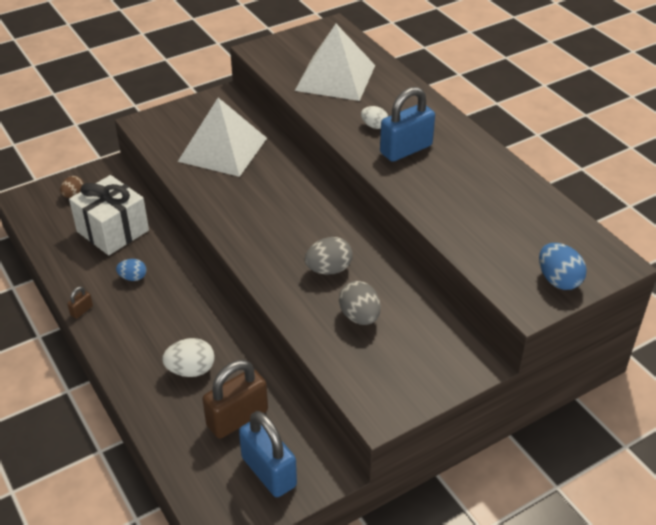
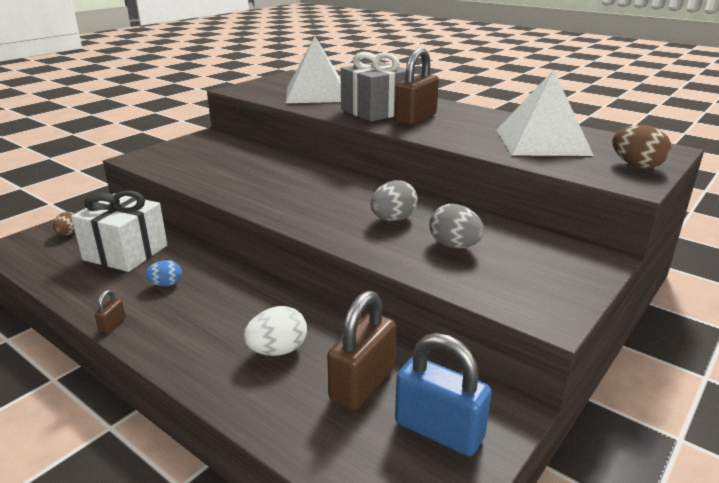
camera: 20 degrees left, 15 degrees down
(223, 149) = (227, 162): white pyramid -> white pyramid (542, 142)
(374, 126) = (375, 111): white egg -> grey gift
(406, 149) = (416, 119): blue padlock -> brown padlock
(558, 280) = (636, 165): blue egg -> brown egg

